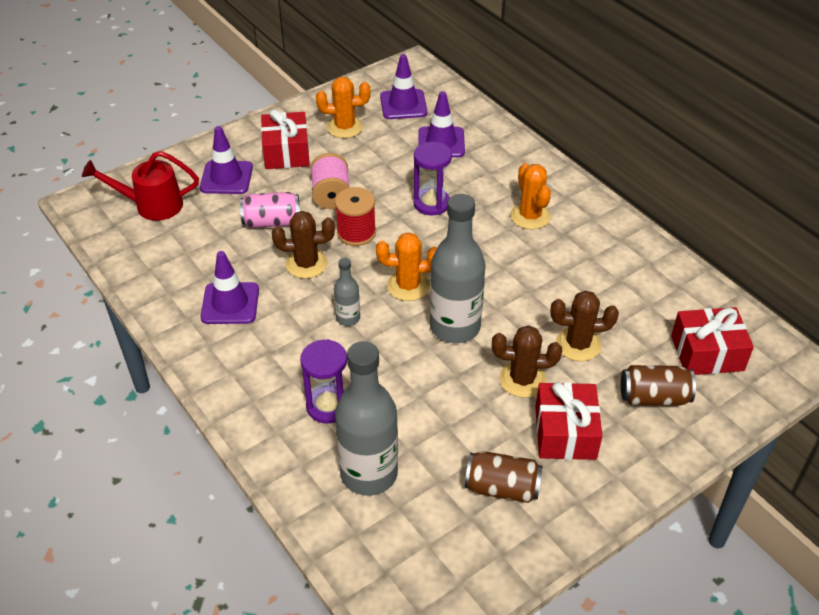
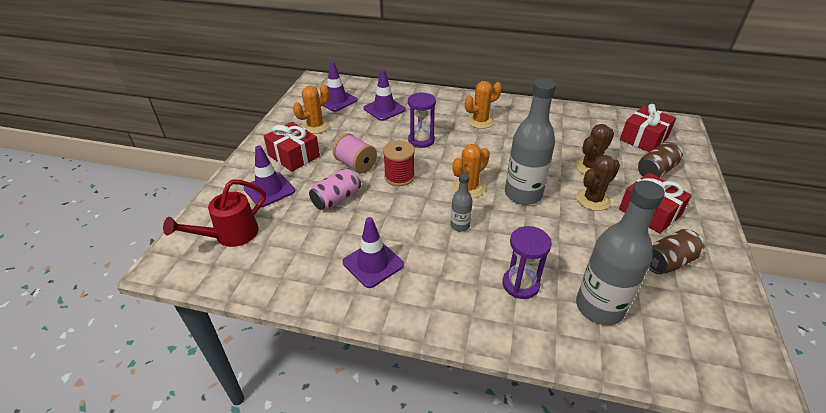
camera: 40 degrees left, 5 degrees down
(306, 264) = (392, 210): brown cactus -> none
(530, 216) = (480, 121): orange cactus -> orange cactus turned 60 degrees counterclockwise

